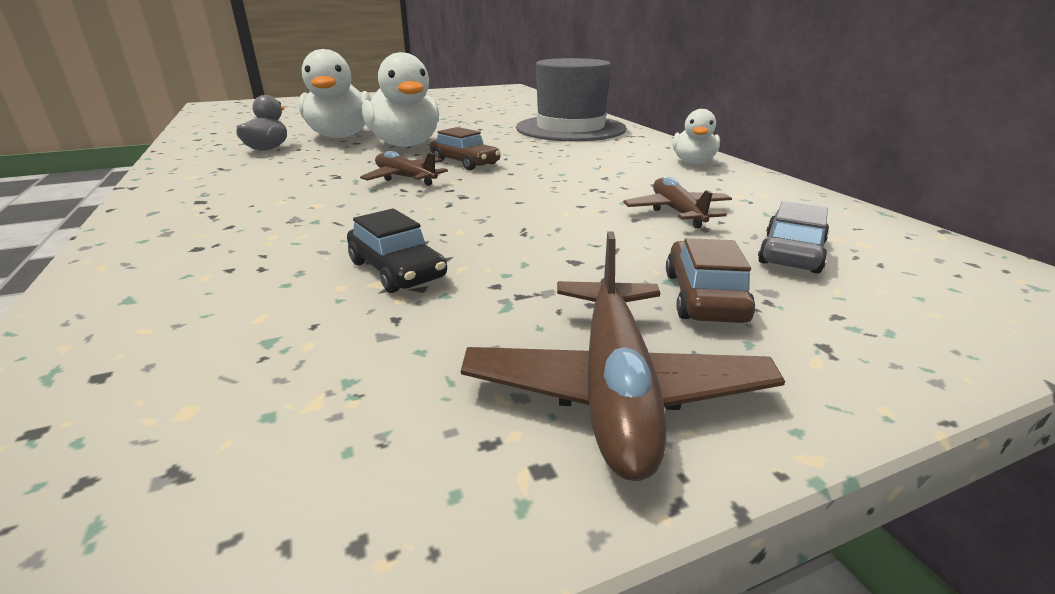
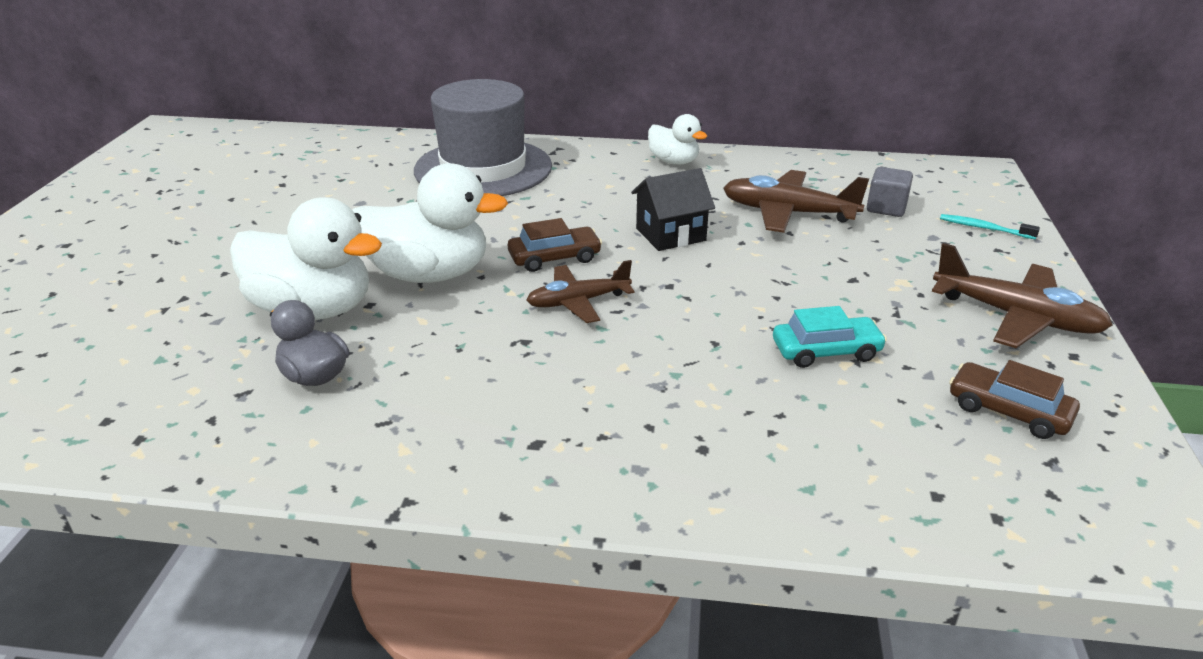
camera: 60 degrees left, 5 degrees up
(397, 270) = (826, 351): black car -> turquoise car
(554, 182) = (670, 234): none -> black house
(677, 212) = (788, 213): brown plane -> brown plane, size x1.50
(704, 297) = (930, 257): brown car -> brown car (1008, 411)
(791, 253) = (886, 208): grey car -> grey cube
(875, 326) = (985, 228): none -> turquoise toothbrush

